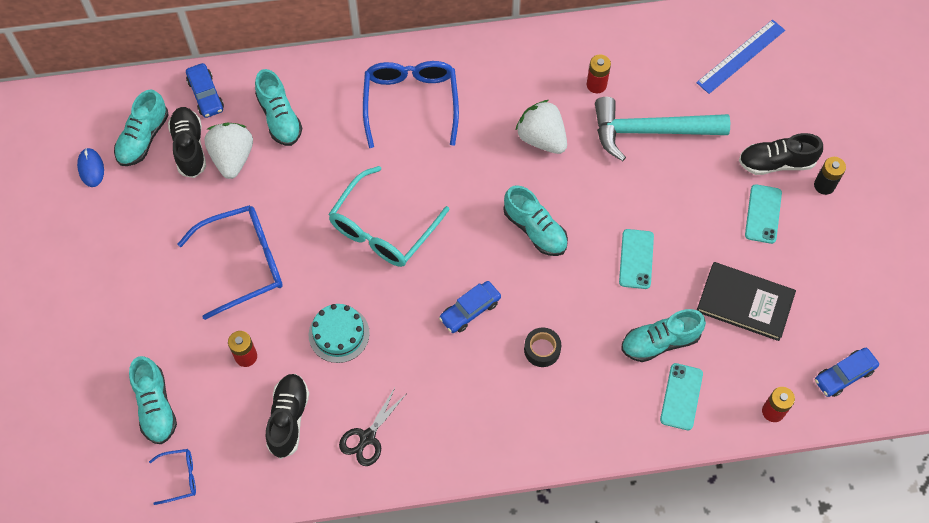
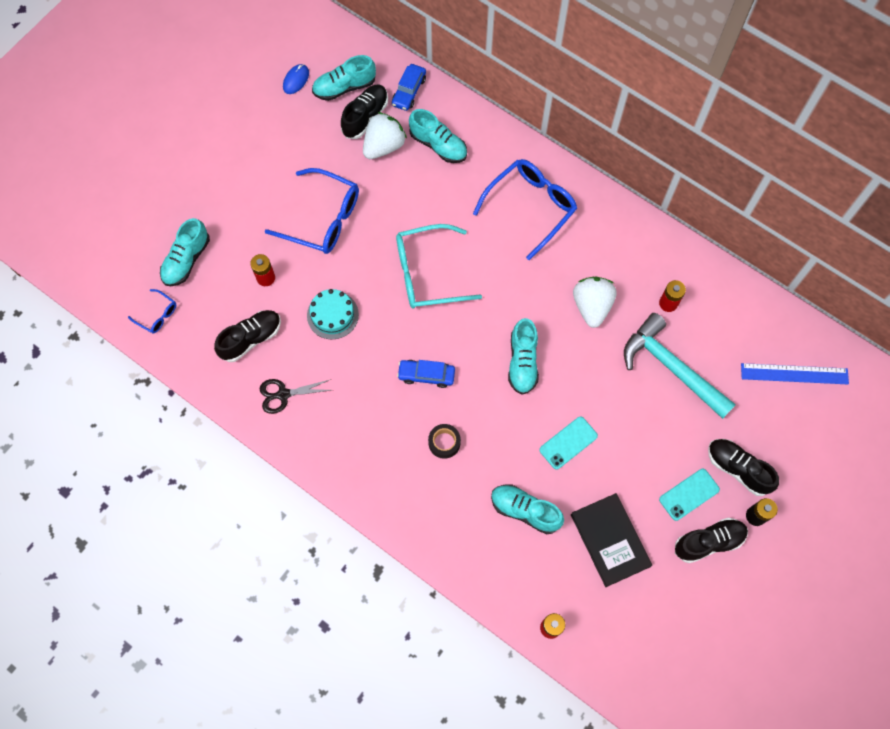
camera: 45 degrees right, 5 degrees up
(279, 118) = (438, 145): turquoise shoe -> turquoise shoe turned 75 degrees counterclockwise
(681, 396) = (500, 558): turquoise phone -> none
(813, 236) = (708, 542): none -> black shoe
(844, 375) = (625, 653): blue car -> none

